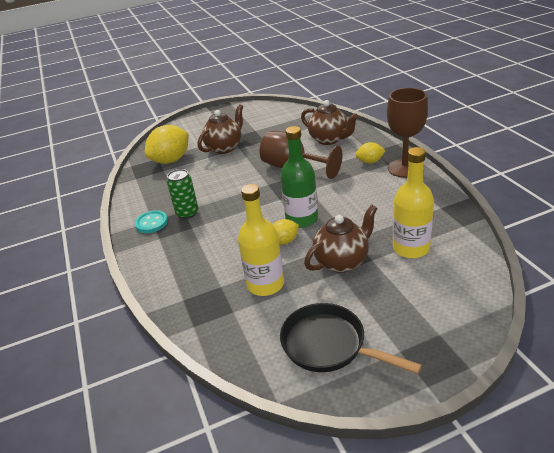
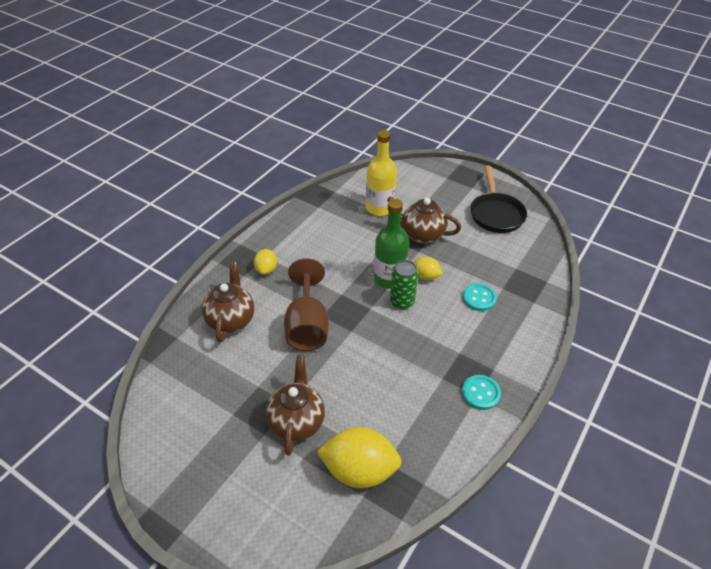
camera: 130 degrees left, 10 degrees up
(187, 213) = (443, 371): green can -> green can (402, 302)
(224, 148) = (296, 422): brown teapot -> brown teapot turned 90 degrees clockwise
(226, 263) = (479, 298): none -> turquoise button
(265, 284) = (478, 264): yellow bottle -> none
(370, 162) = (266, 269): yellow lemon -> yellow lemon turned 45 degrees clockwise
(404, 168) = (267, 242): brown goblet -> none

